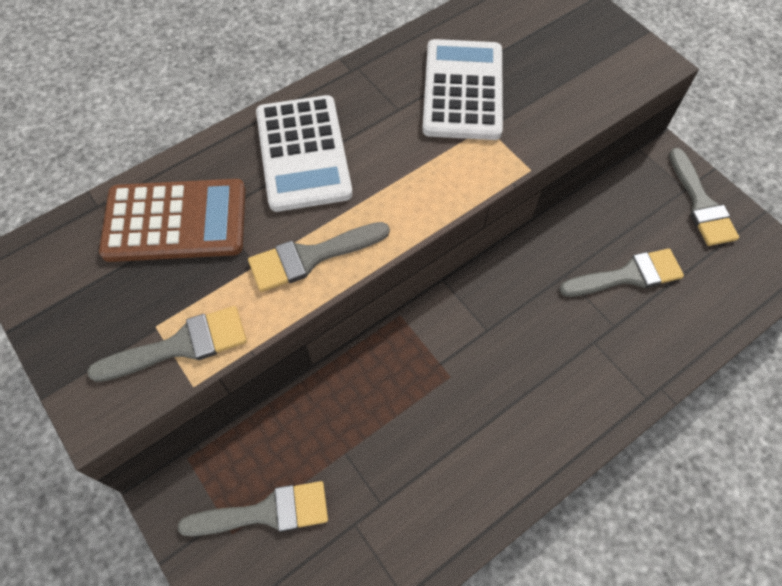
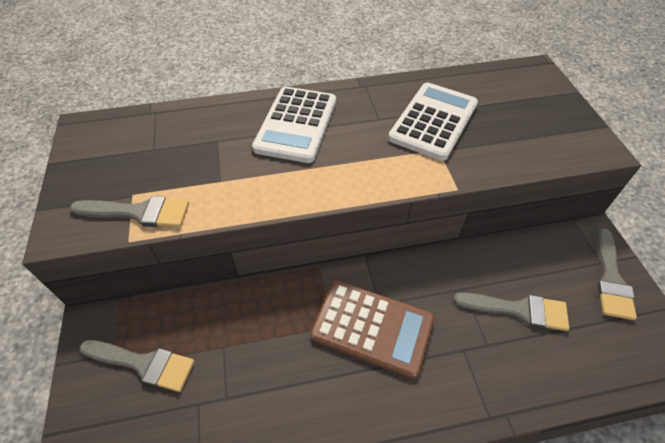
camera: 25 degrees right, 10 degrees down
(175, 221) = (188, 137): brown calculator -> brown calculator (372, 328)
(311, 257) = (260, 189): grey brush -> none

